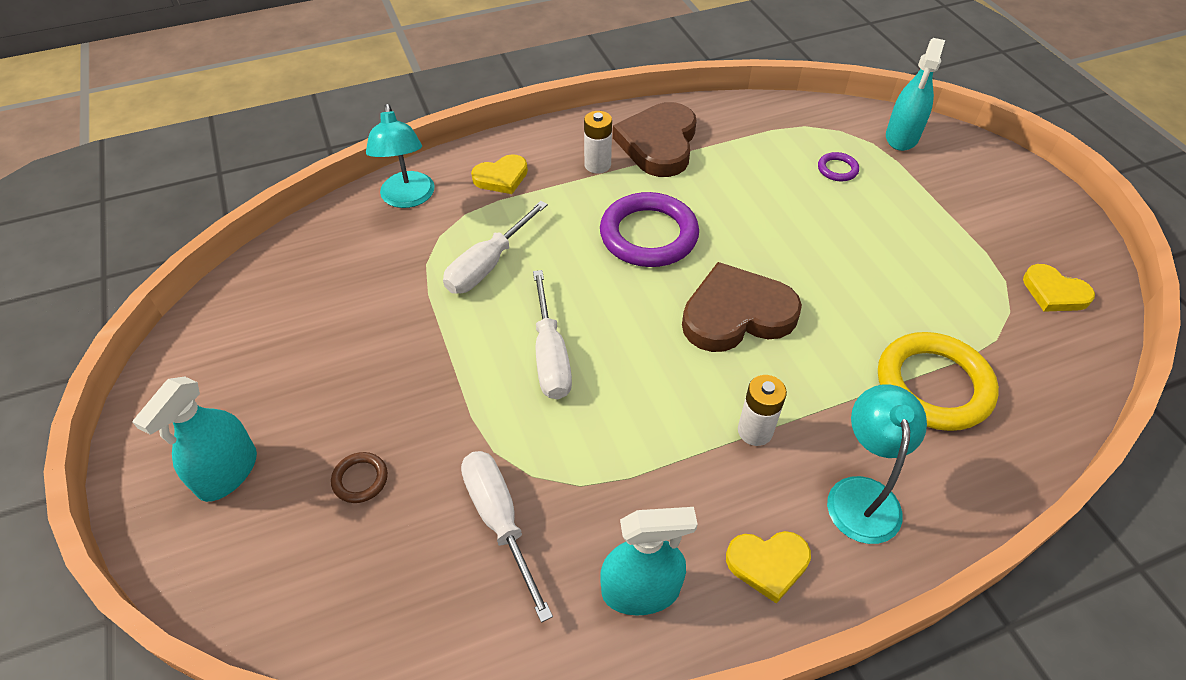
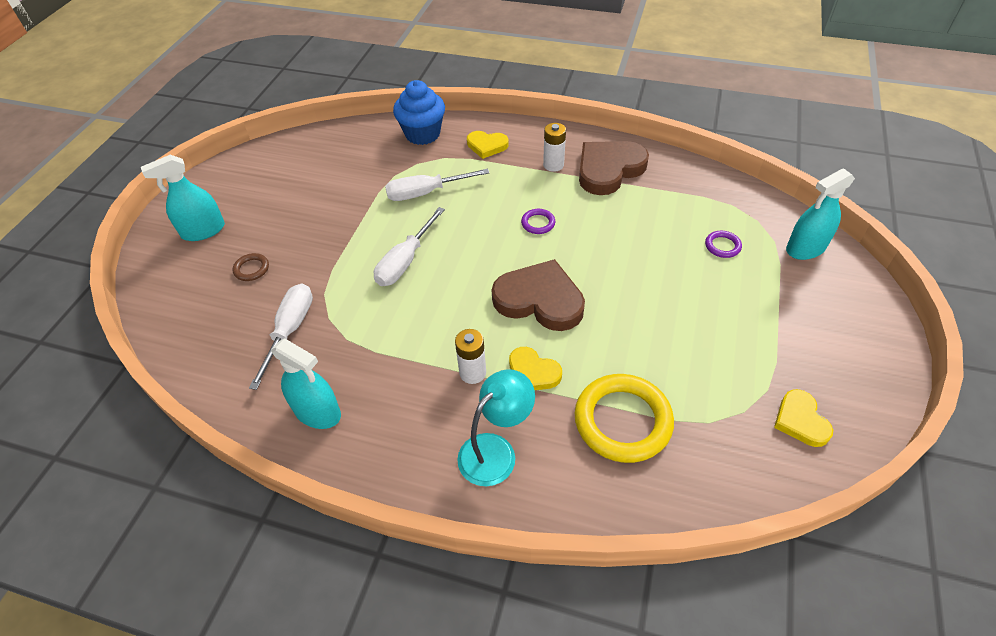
camera: 40 degrees right, 0 degrees up
(408, 198) = (422, 134): turquoise lamp -> blue cupcake
(648, 235) = (538, 223): purple ring -> purple ring, size x0.45
(768, 564) = (396, 447): yellow heart -> yellow heart (533, 372)

